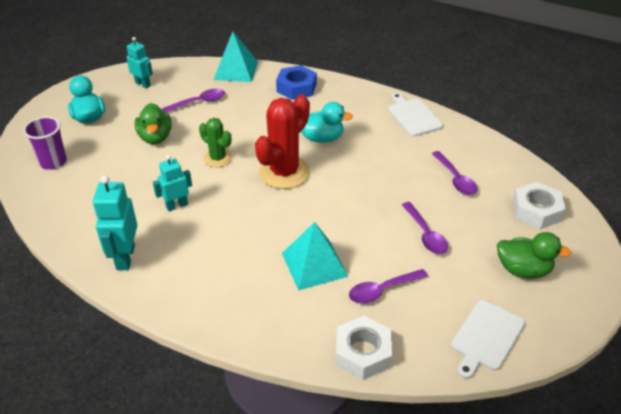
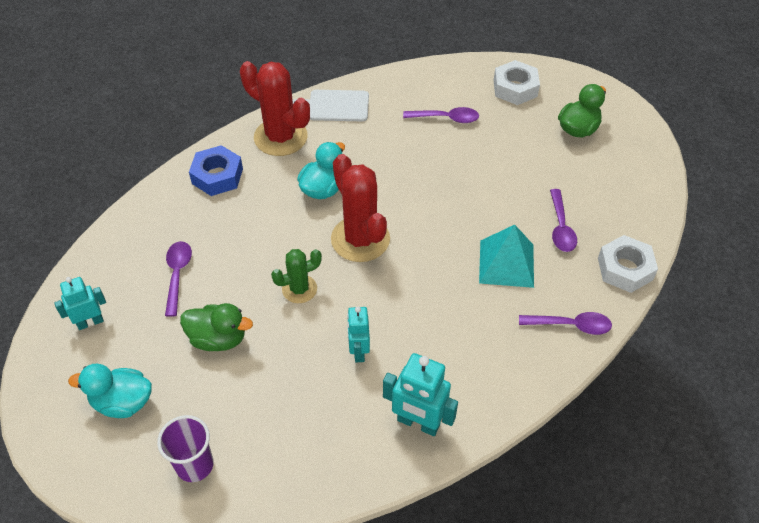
camera: 65 degrees left, 10 degrees up
(236, 70) = (137, 218): turquoise pyramid -> none
(357, 102) = (280, 137): none -> red cactus
(425, 234) = (507, 170): purple spoon -> purple spoon (571, 325)
(486, 337) = (638, 184): white cutting board -> none

